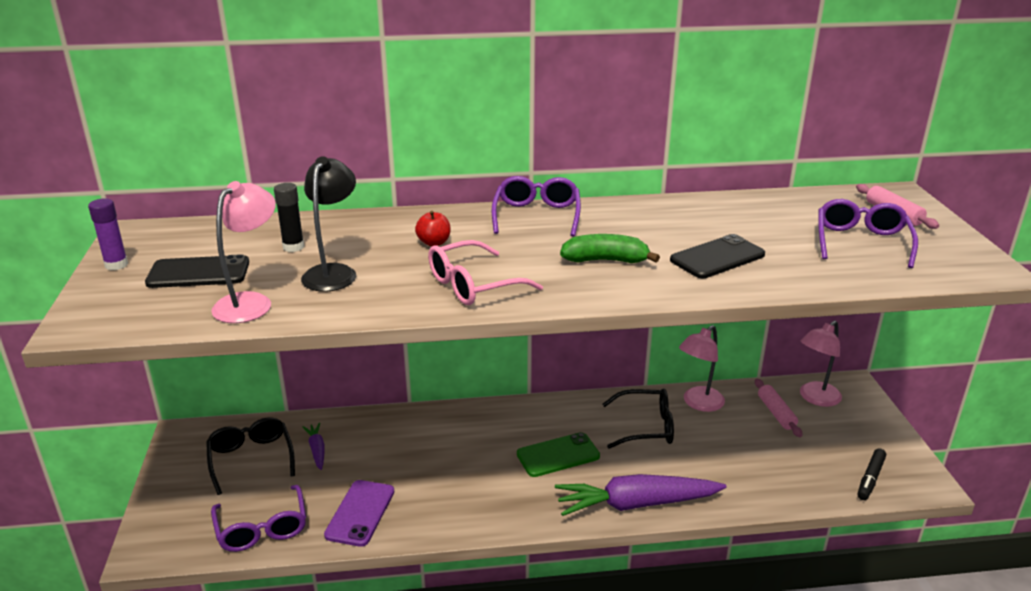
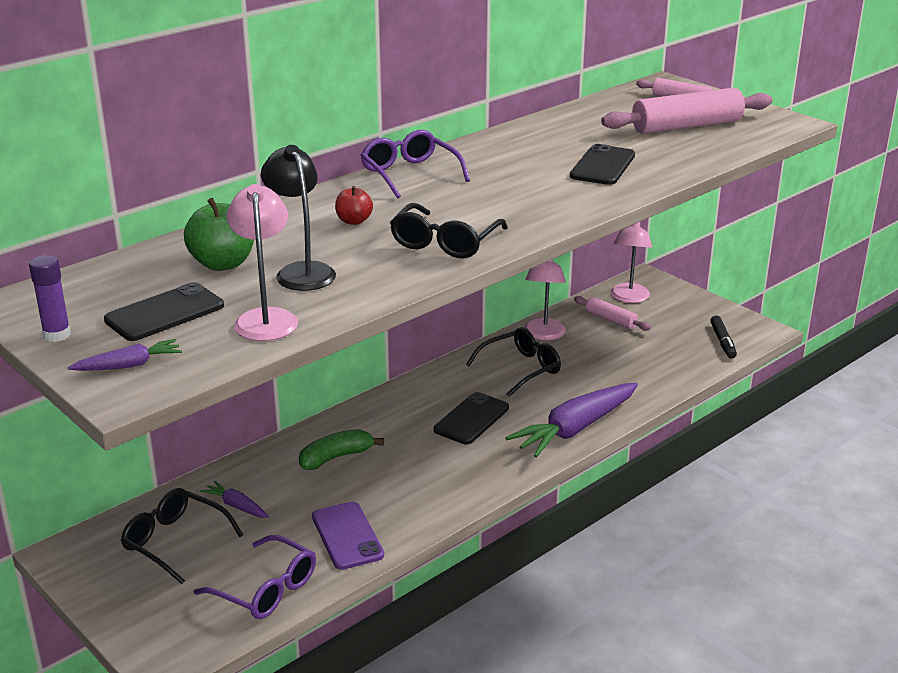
camera: 35 degrees left, 0 degrees up
(115, 305) = (129, 365): none -> purple carrot
(293, 247) = (223, 263): black glue stick -> green apple
(473, 285) = (445, 243): pink glasses -> black glasses
(558, 455) = (471, 419): green phone -> black phone
(605, 260) = (522, 192): green banana -> green banana (336, 457)
(861, 242) = (686, 126): purple glasses -> pink rolling pin

